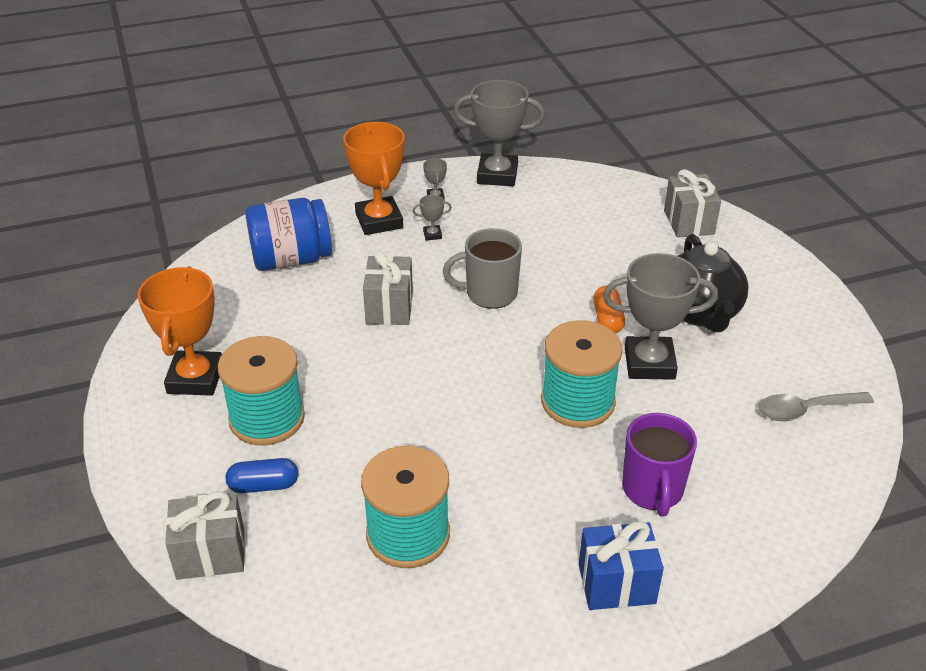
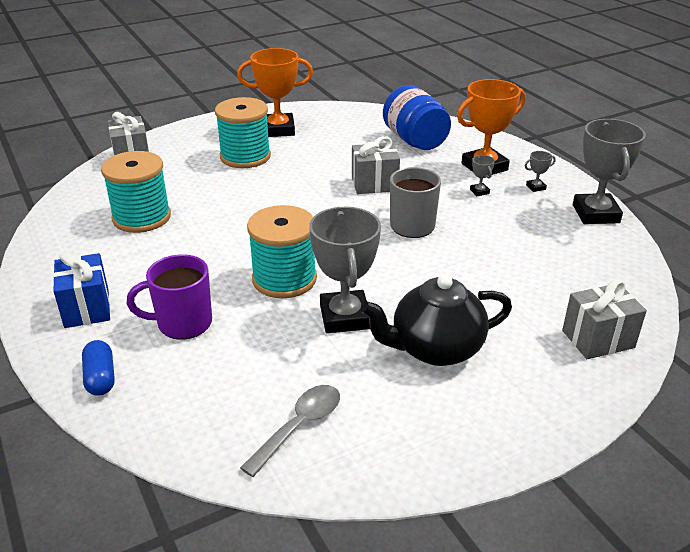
camera: 80 degrees right, 5 degrees down
(263, 485) = (185, 164): blue capsule -> blue capsule (100, 378)
(607, 319) = (401, 290): orange capsule -> none
(805, 410) = (299, 427): grey spoon -> grey spoon turned 60 degrees clockwise

